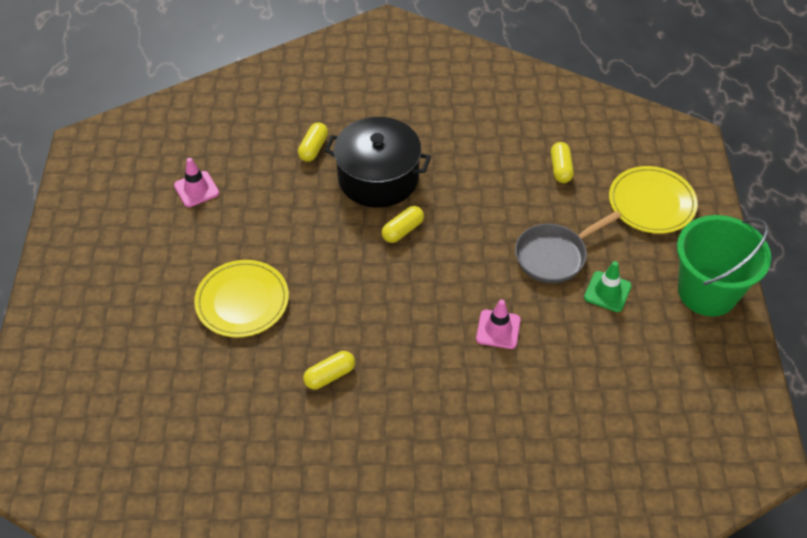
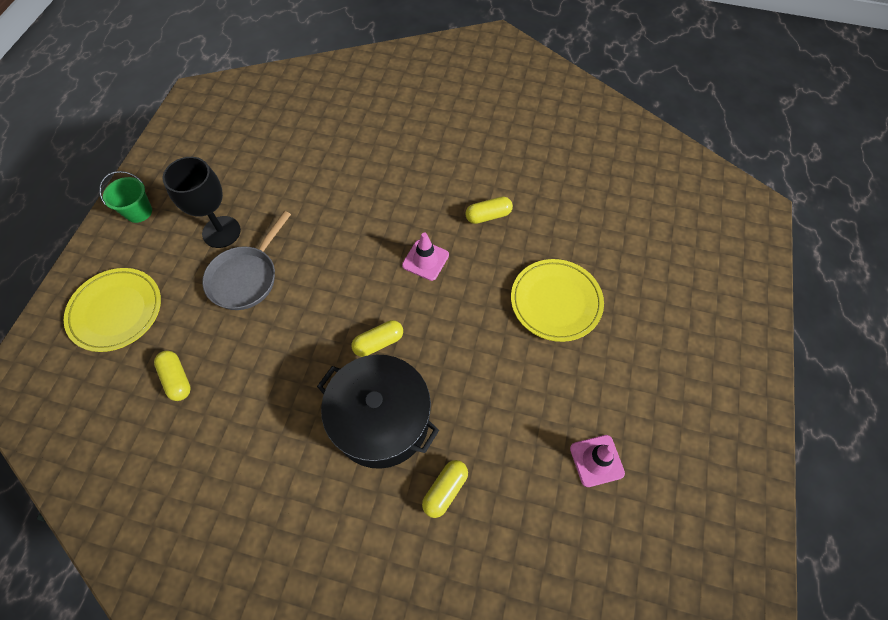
camera: 165 degrees left, 10 degrees up
(498, 329) = (333, 221): pink traffic cone -> pink traffic cone (425, 260)
(554, 256) = (246, 277): grey pan -> grey pan turned 135 degrees clockwise
(560, 169) = (177, 379): yellow capsule -> yellow capsule turned 45 degrees counterclockwise
(607, 292) = (221, 232): green traffic cone -> black goblet
(707, 292) = (139, 212): green bucket -> green bucket, size x0.49

